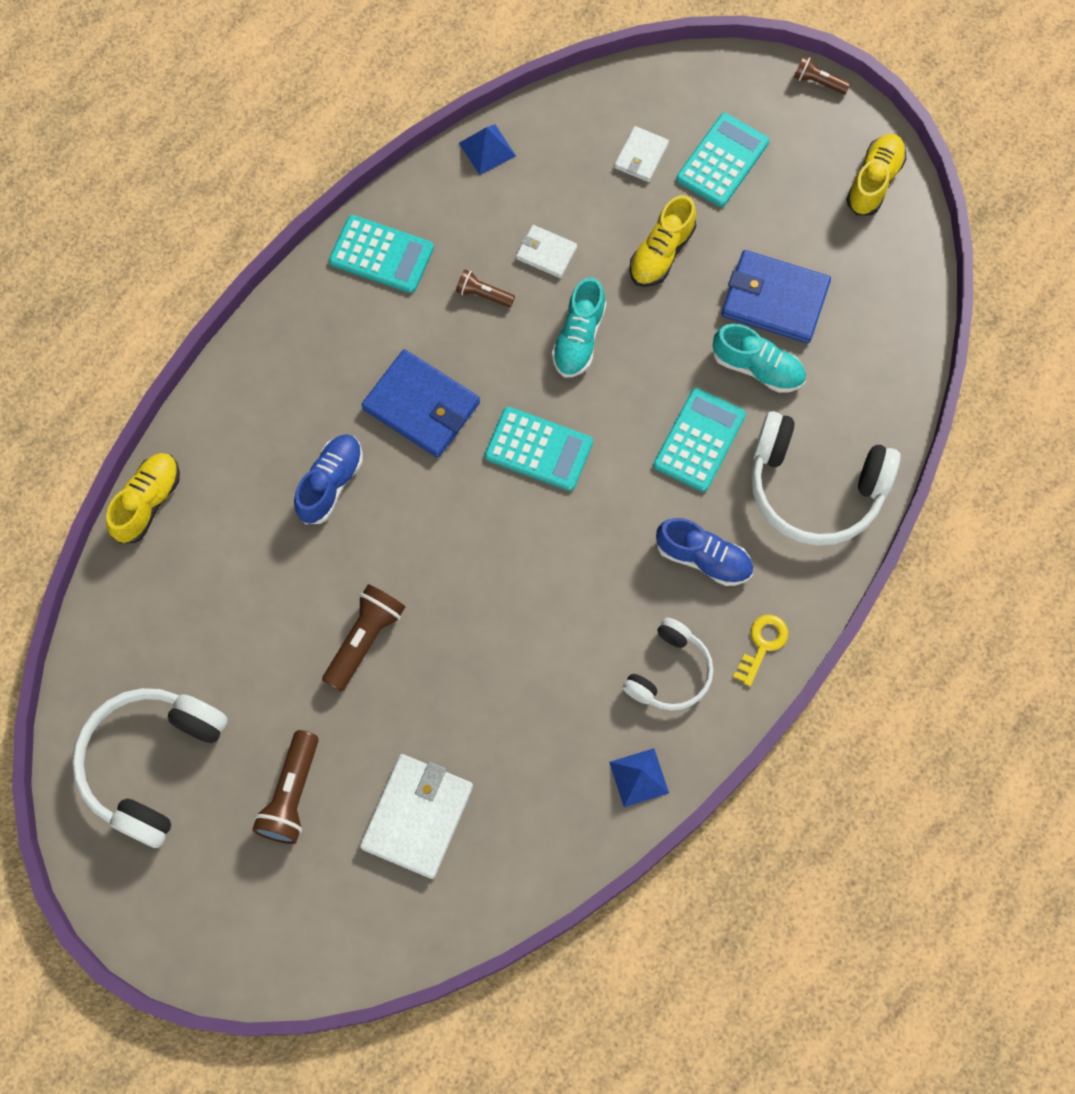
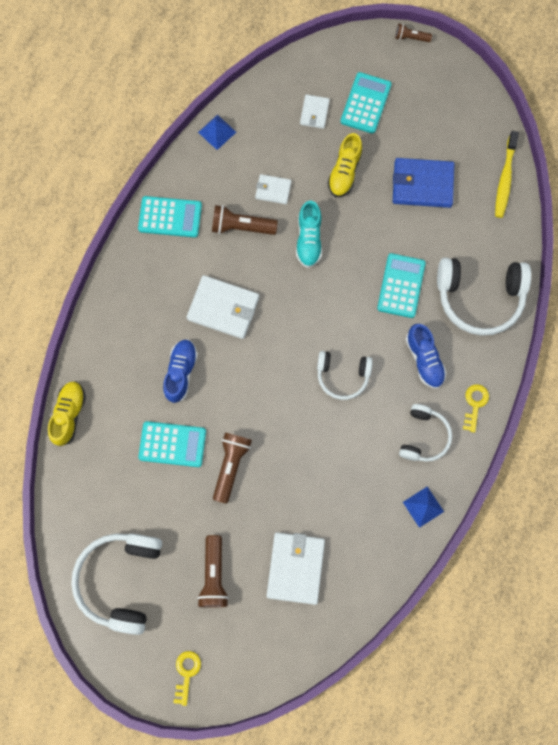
camera: 15 degrees left, 5 degrees up
(207, 929) = (186, 673): none -> yellow key
(421, 406) = (223, 308): blue wallet -> white wallet
(483, 294) = (241, 226): brown flashlight -> brown flashlight, size x1.73
(538, 449) = (304, 317): turquoise calculator -> turquoise calculator (172, 444)
(572, 550) = (342, 376): none -> white headphones
(703, 558) = (424, 359): blue shoe -> blue shoe turned 60 degrees clockwise
(757, 367) = (424, 230): turquoise shoe -> none
(874, 181) = (462, 93): yellow shoe -> none
(904, 321) = (505, 179): none -> yellow toothbrush

